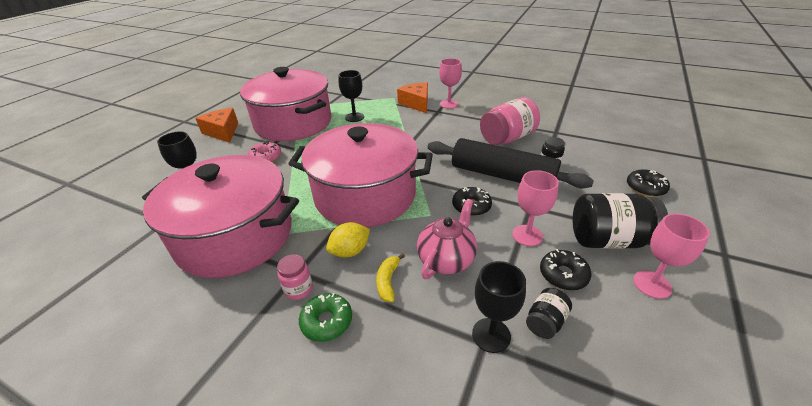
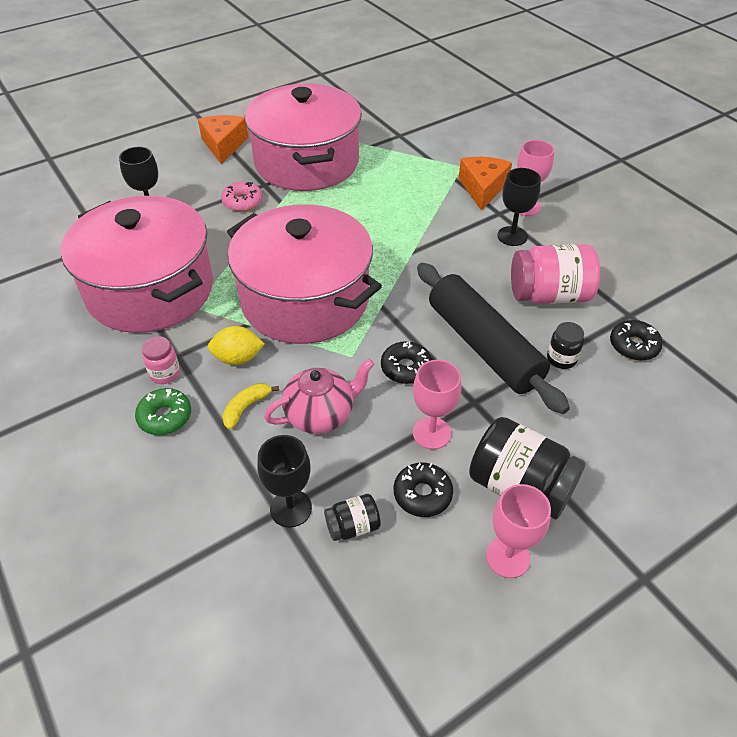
camera: 30 degrees right, 10 degrees up
(354, 117) = (384, 181): black goblet -> black goblet (512, 236)
(645, 188) = (654, 451): black donut -> black donut (633, 346)

